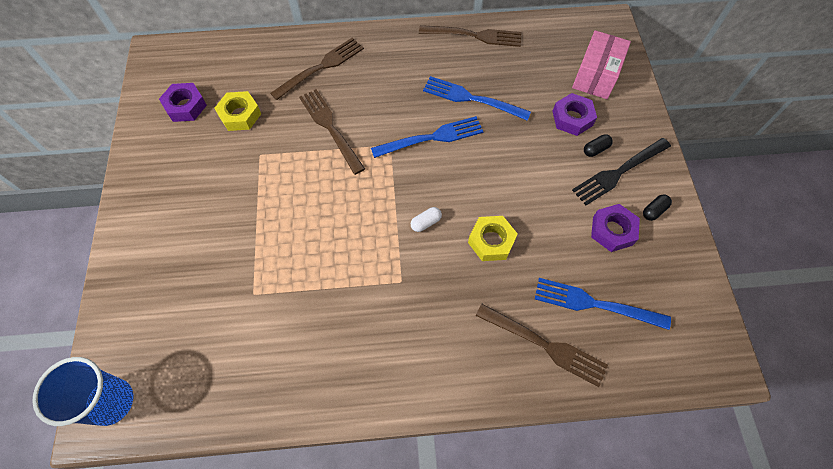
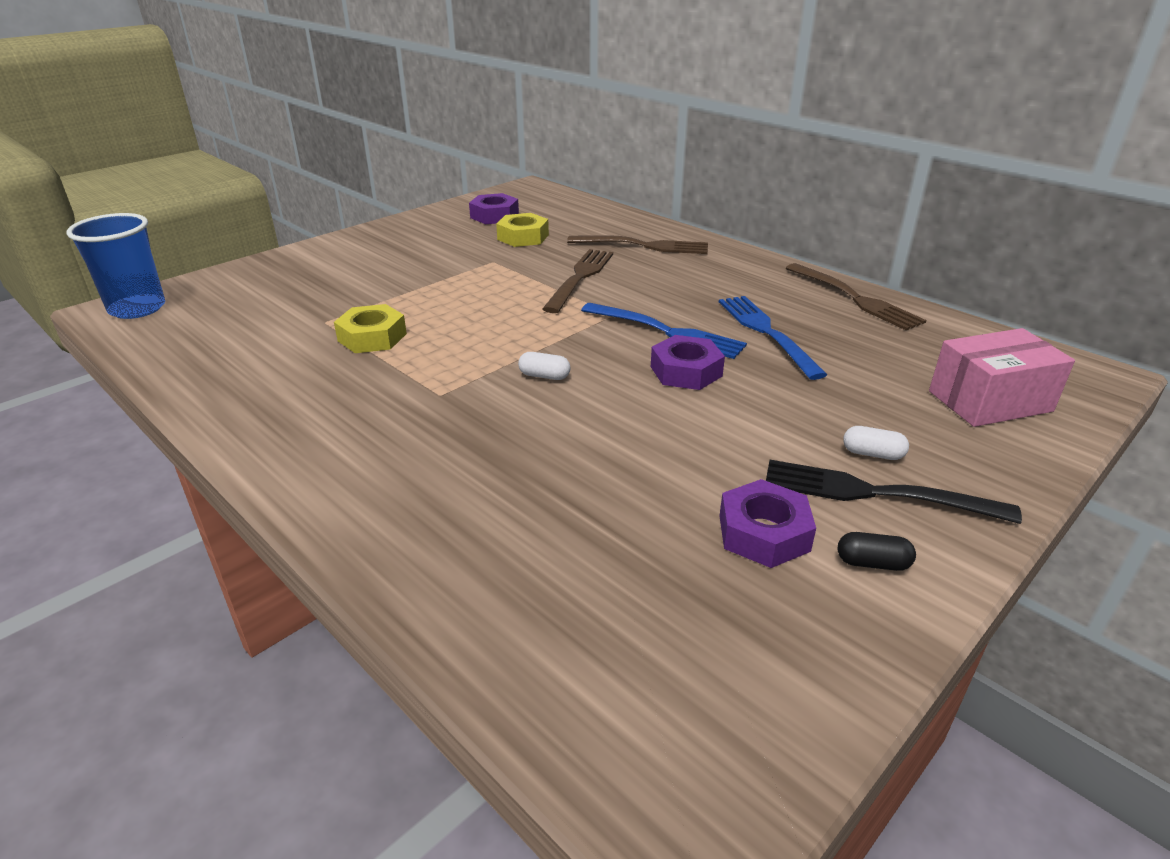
camera: 50 degrees right, 30 degrees down
(491, 241) = (584, 432): yellow nut -> yellow nut (372, 337)
(544, 345) = (474, 551): brown fork -> none
(572, 118) = (883, 412): purple nut -> purple nut (686, 371)
(595, 149) = (872, 454): black capsule -> white capsule
(595, 304) = (607, 574): blue fork -> none

